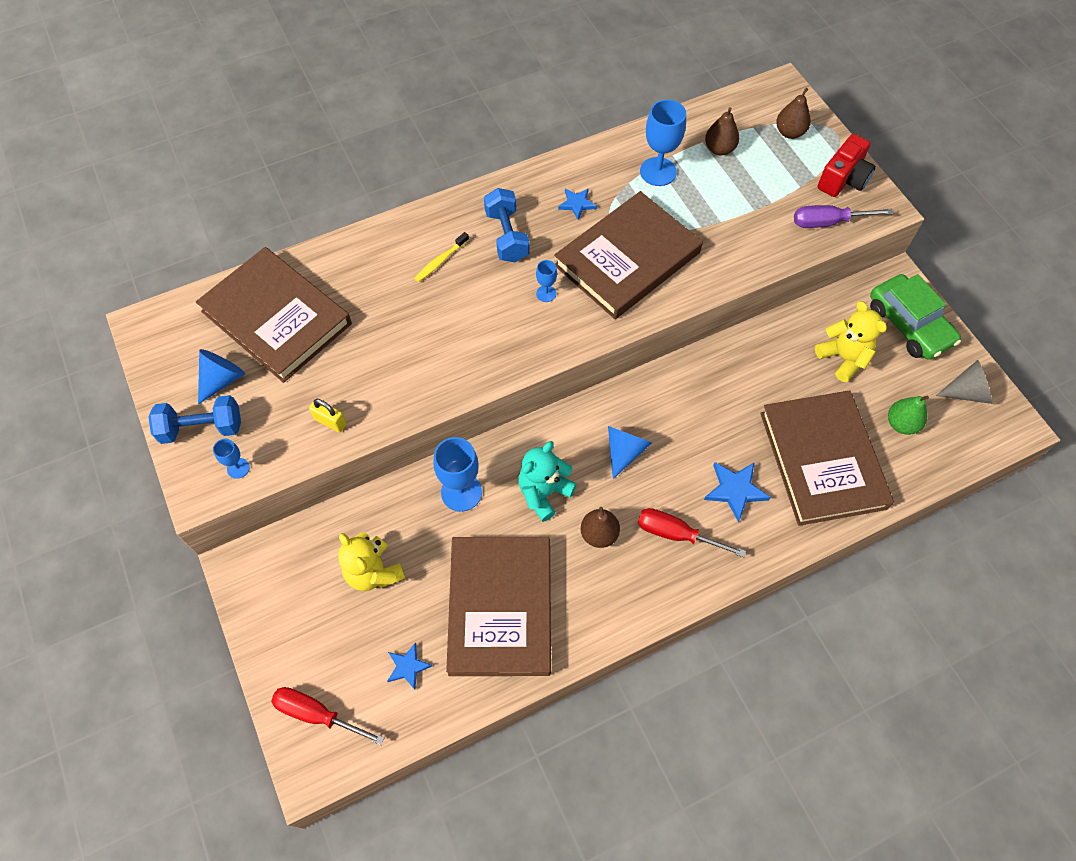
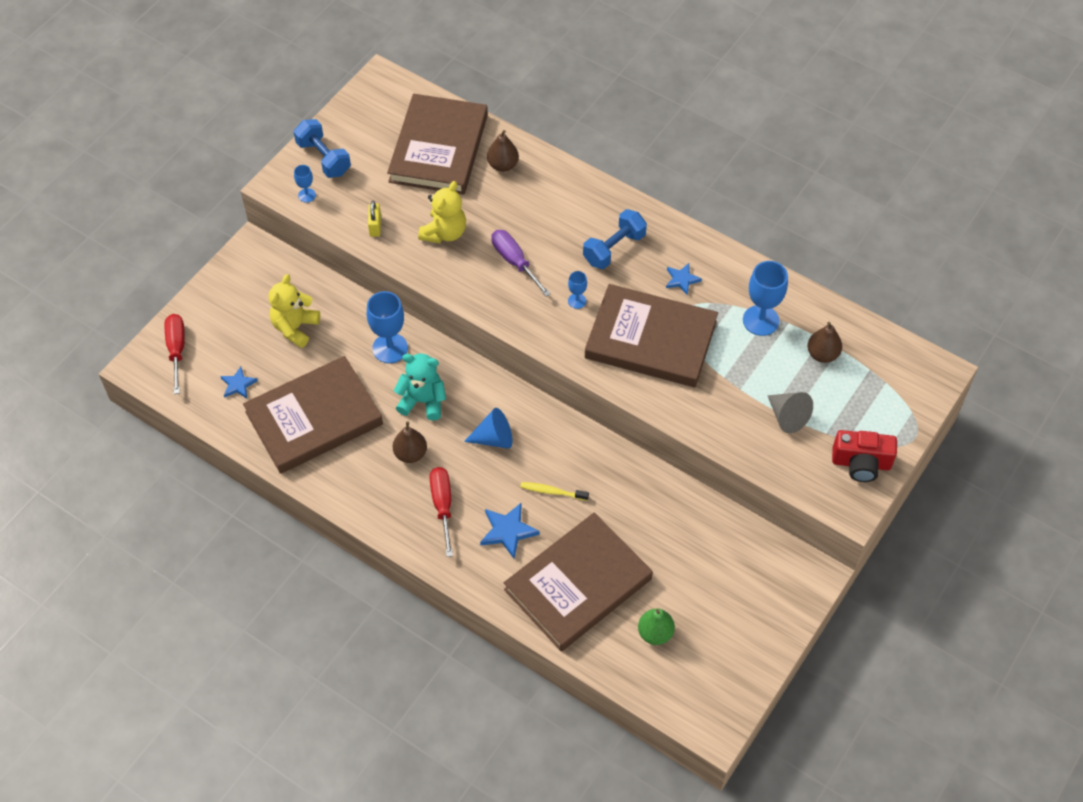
camera: 60 degrees right, 5 degrees down
(222, 379) = (368, 147): blue cone -> none
(440, 261) = (559, 218): yellow toothbrush -> yellow toothbrush (552, 491)
(789, 132) = (885, 400): brown pear -> brown pear (503, 165)
(828, 222) = (800, 470): purple screwdriver -> purple screwdriver (515, 262)
(843, 358) = (694, 562): yellow teddy bear -> yellow teddy bear (444, 232)
(909, 325) = (769, 602): green car -> none
(966, 392) = (725, 675): grey cone -> grey cone (787, 416)

